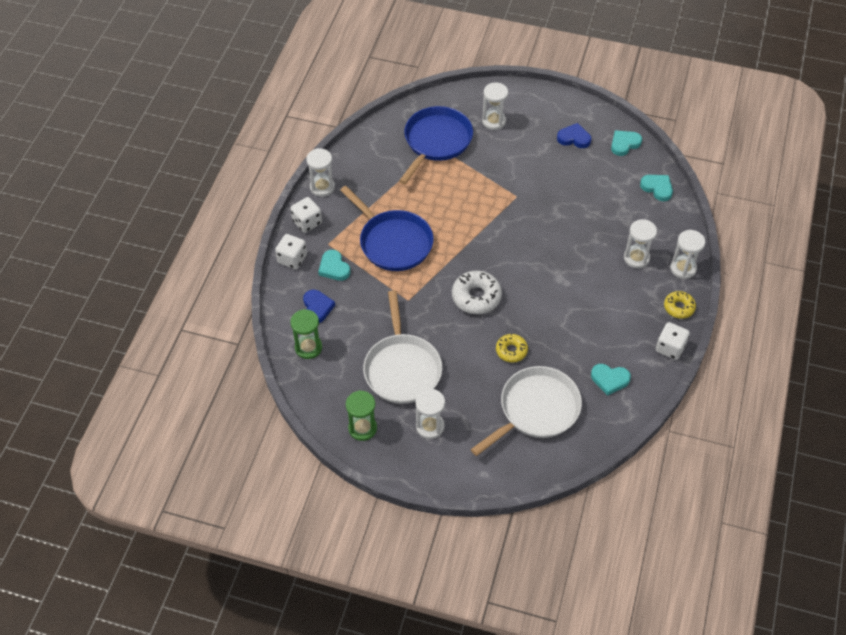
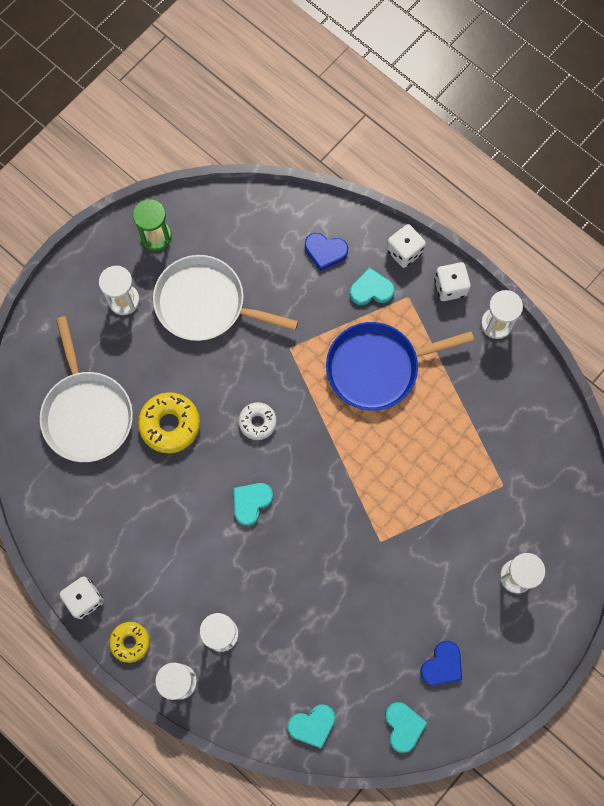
camera: 115 degrees right, 20 degrees up
(308, 347) = (278, 223): green hourglass -> none
(436, 141) = (512, 487): blue pan -> none
(476, 297) = (257, 422): white donut -> white donut, size x0.62
(511, 351) = (170, 424): yellow donut -> yellow donut, size x1.61
(609, 379) = (81, 509): turquoise heart -> turquoise heart (251, 502)

